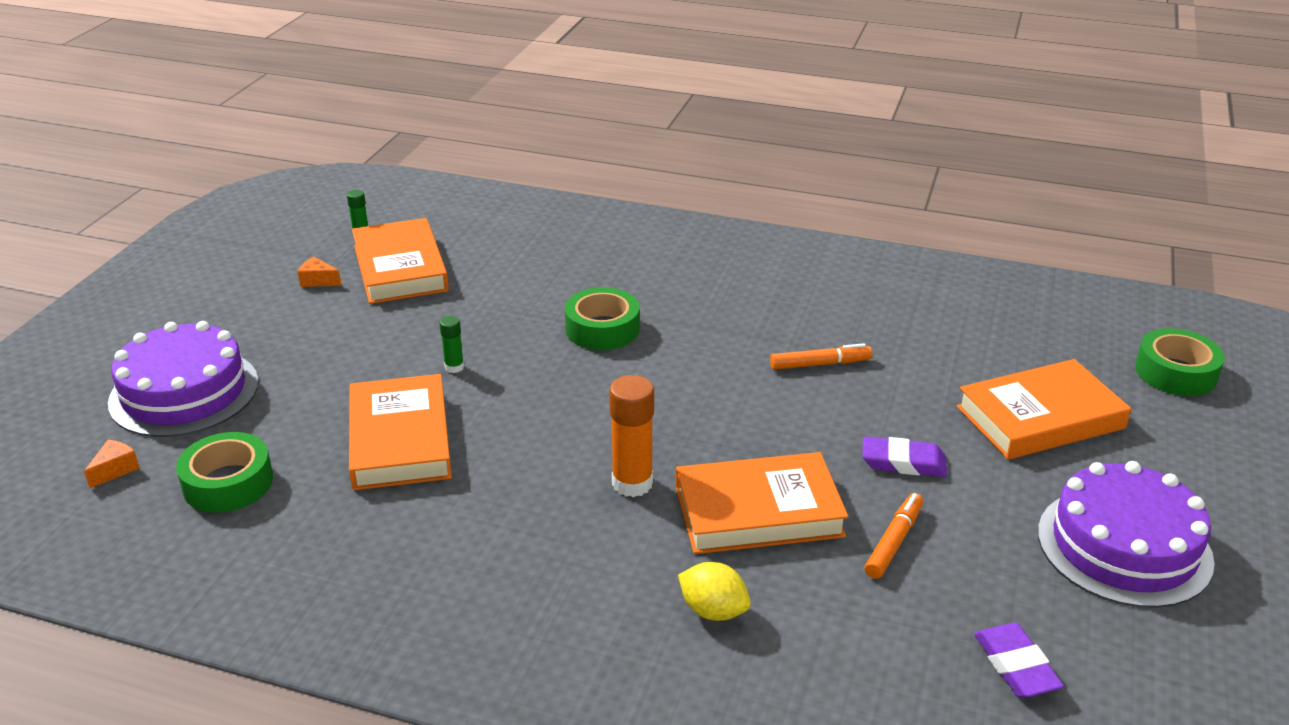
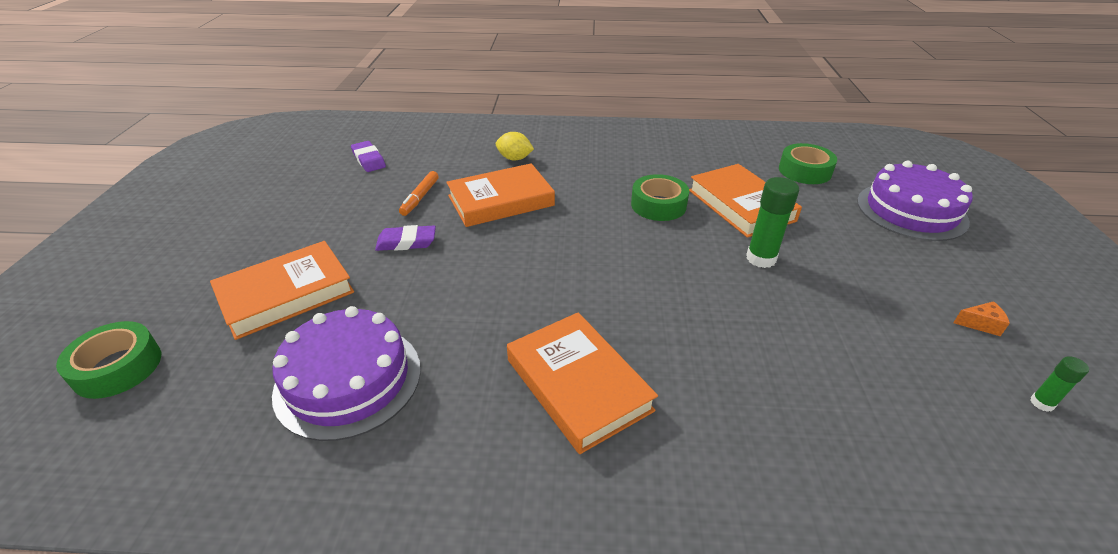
camera: 165 degrees right, 5 degrees up
(115, 470) = (871, 168): orange cheese -> none
(400, 268) = (932, 358): orange book -> orange book (578, 385)
(454, 367) = (761, 258): green glue stick -> green glue stick, size x1.89
(602, 329) = (675, 317): green tape -> green tape (658, 205)
(632, 483) = (581, 203): orange glue stick -> none
(820, 364) = (468, 314): orange marker -> none
(1124, 546) = (279, 215): purple cake -> purple cake (348, 379)

